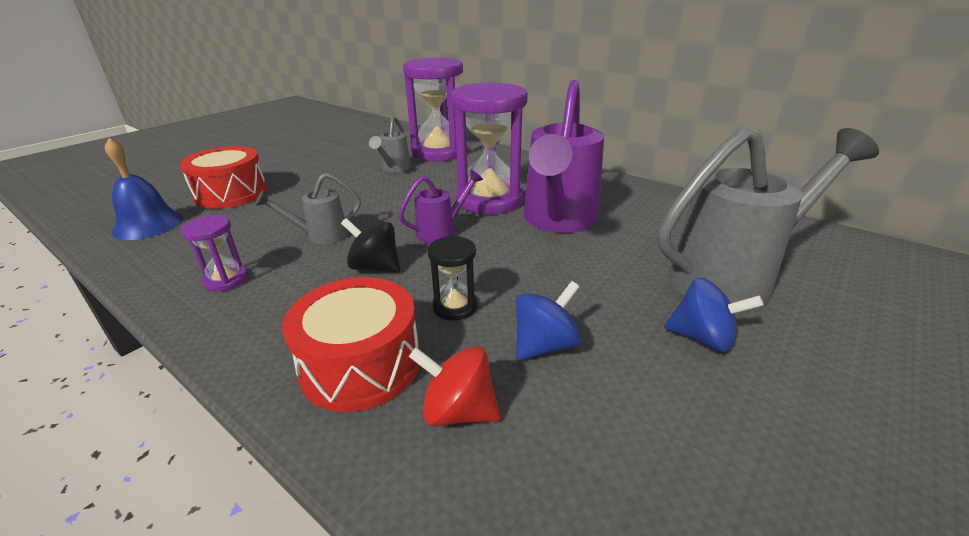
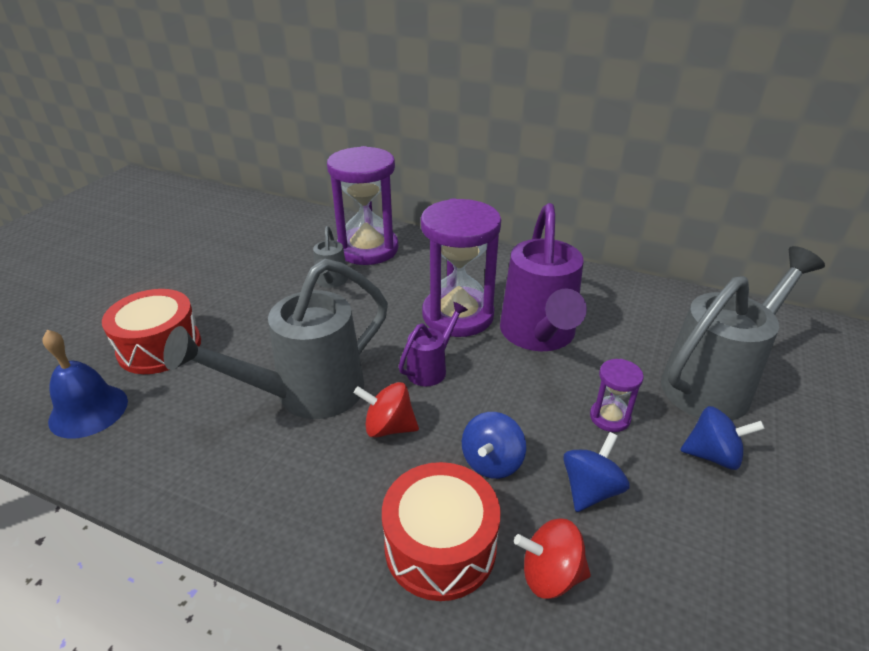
camera: 15 degrees left, 5 degrees up
(226, 280) = (239, 473): purple hourglass -> purple hourglass (609, 417)
(320, 236) = (306, 395): grey watering can -> grey watering can, size x2.07
(375, 267) = (388, 427): black spinning top -> red spinning top
(455, 307) = (492, 462): black hourglass -> blue spinning top

